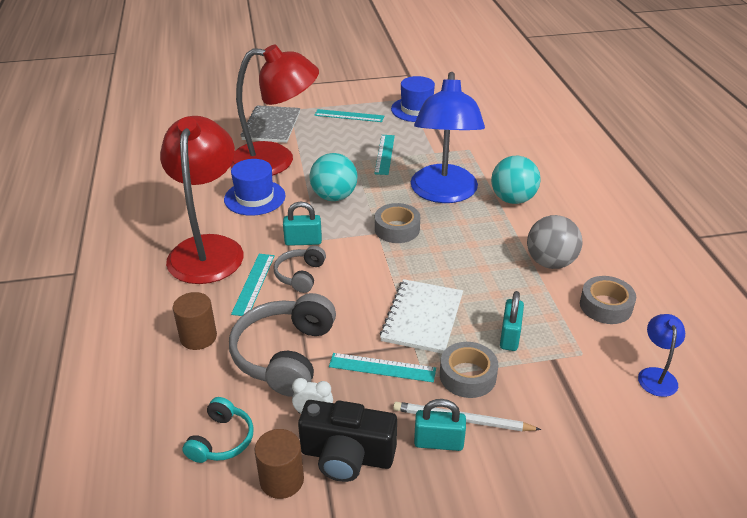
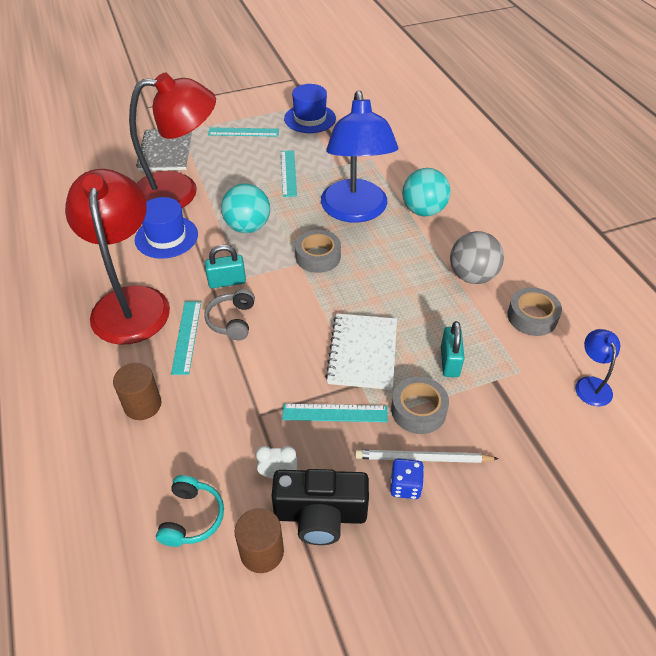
camera: 10 degrees left, 10 degrees up
(285, 355) = (236, 413): grey headphones -> none
(438, 442) = (405, 486): turquoise padlock -> blue dice

